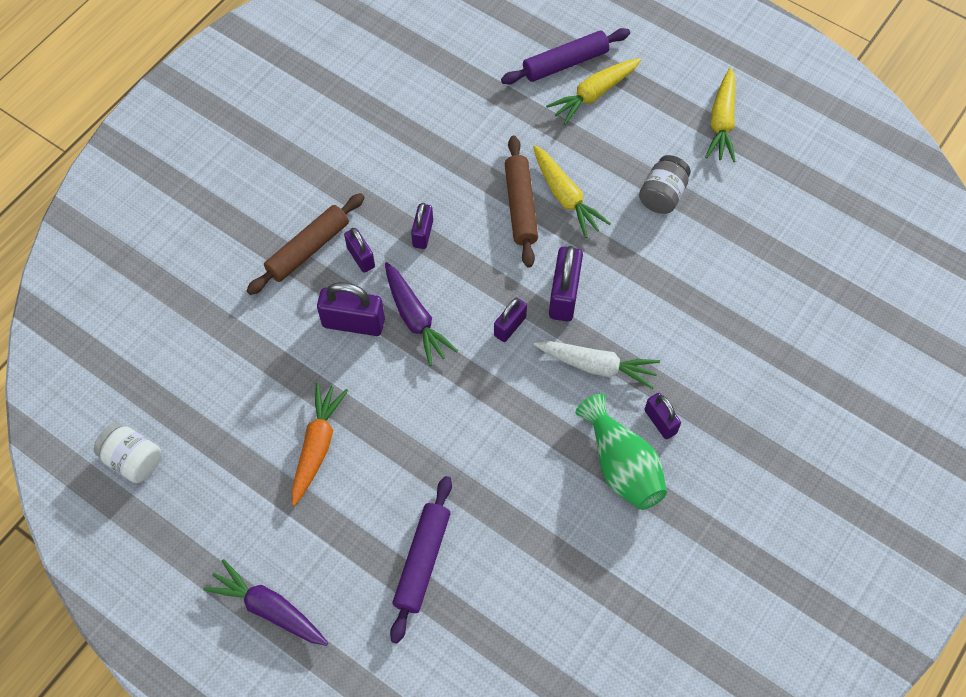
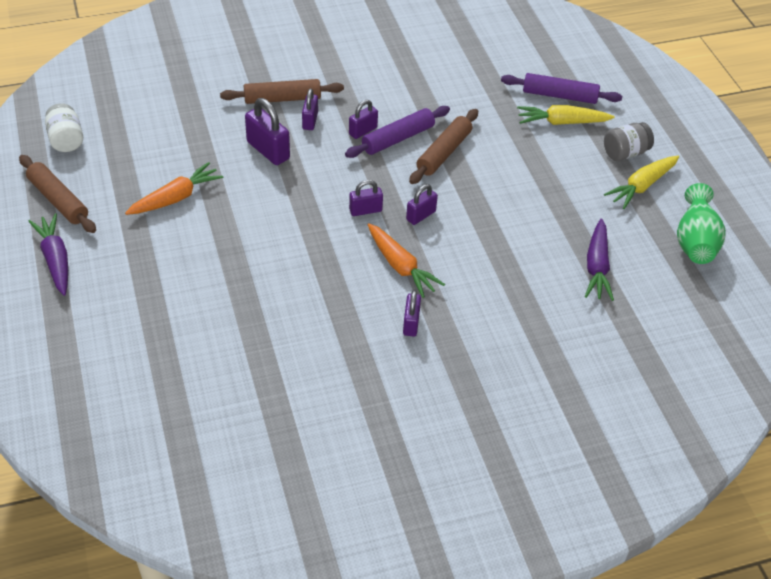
camera: 35 degrees right, 15 degrees down
(201, 538) = (58, 200): none -> brown rolling pin
(415, 319) = (309, 171): purple carrot -> purple carrot (597, 267)
(422, 561) = (171, 296): purple rolling pin -> purple rolling pin (398, 138)
(564, 295) = (421, 215): purple padlock -> purple padlock, size x0.62
(565, 197) = (480, 165): yellow carrot -> none
(597, 366) = (401, 266): white carrot -> orange carrot
(621, 465) = (356, 330): green vase -> green vase (695, 241)
(662, 195) = (552, 202): grey jar -> grey jar (625, 153)

